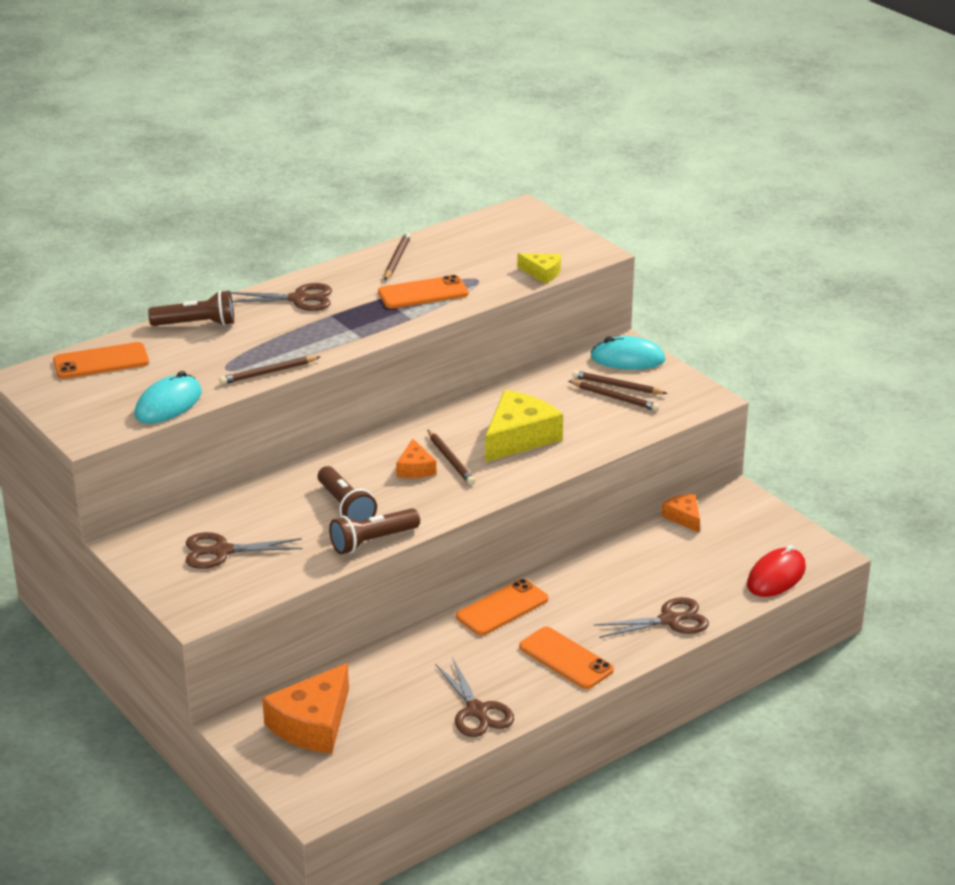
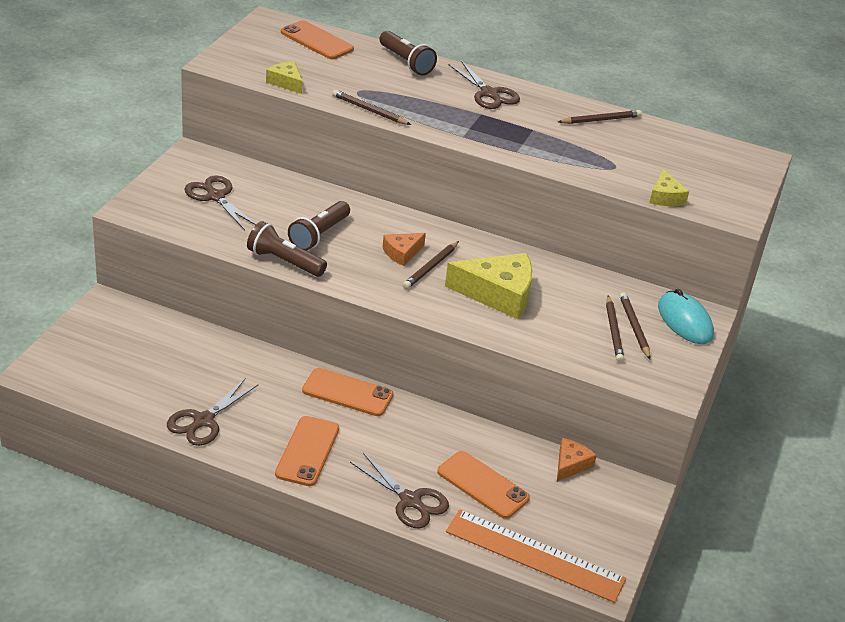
camera: 55 degrees right, 5 degrees up
(168, 404) = (286, 82): turquoise mouse -> yellow cheese
(313, 724) = (132, 339): orange cheese -> none
(423, 293) = (562, 146): orange phone -> orange phone (482, 485)
(776, 576) = (534, 555): red mouse -> orange ruler

